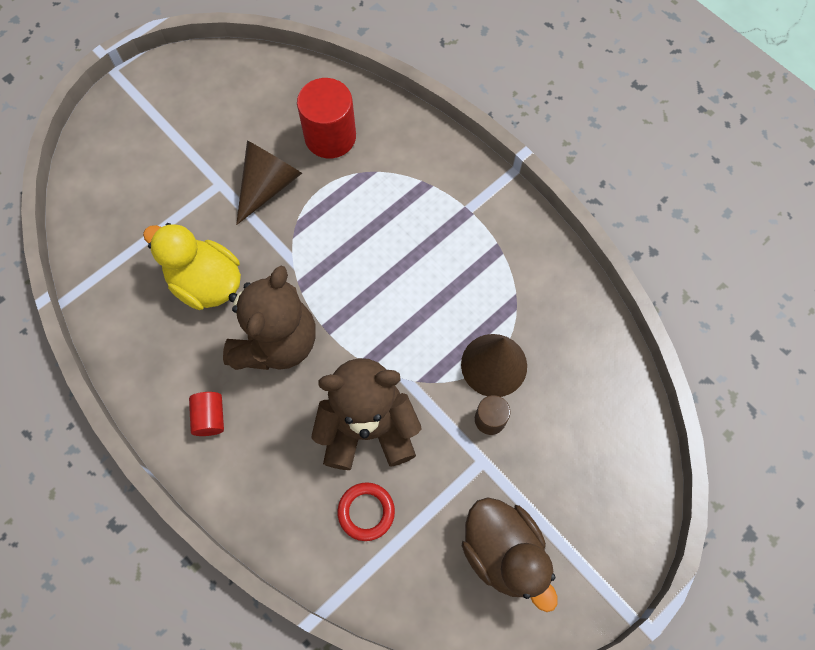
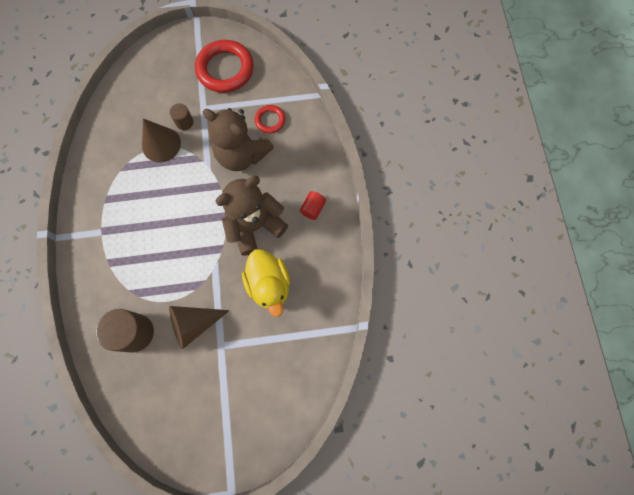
camera: 145 degrees left, 5 degrees up
(330, 137) = (135, 333): red cylinder -> brown cylinder
(503, 552) = (225, 69): brown duck -> red ring

